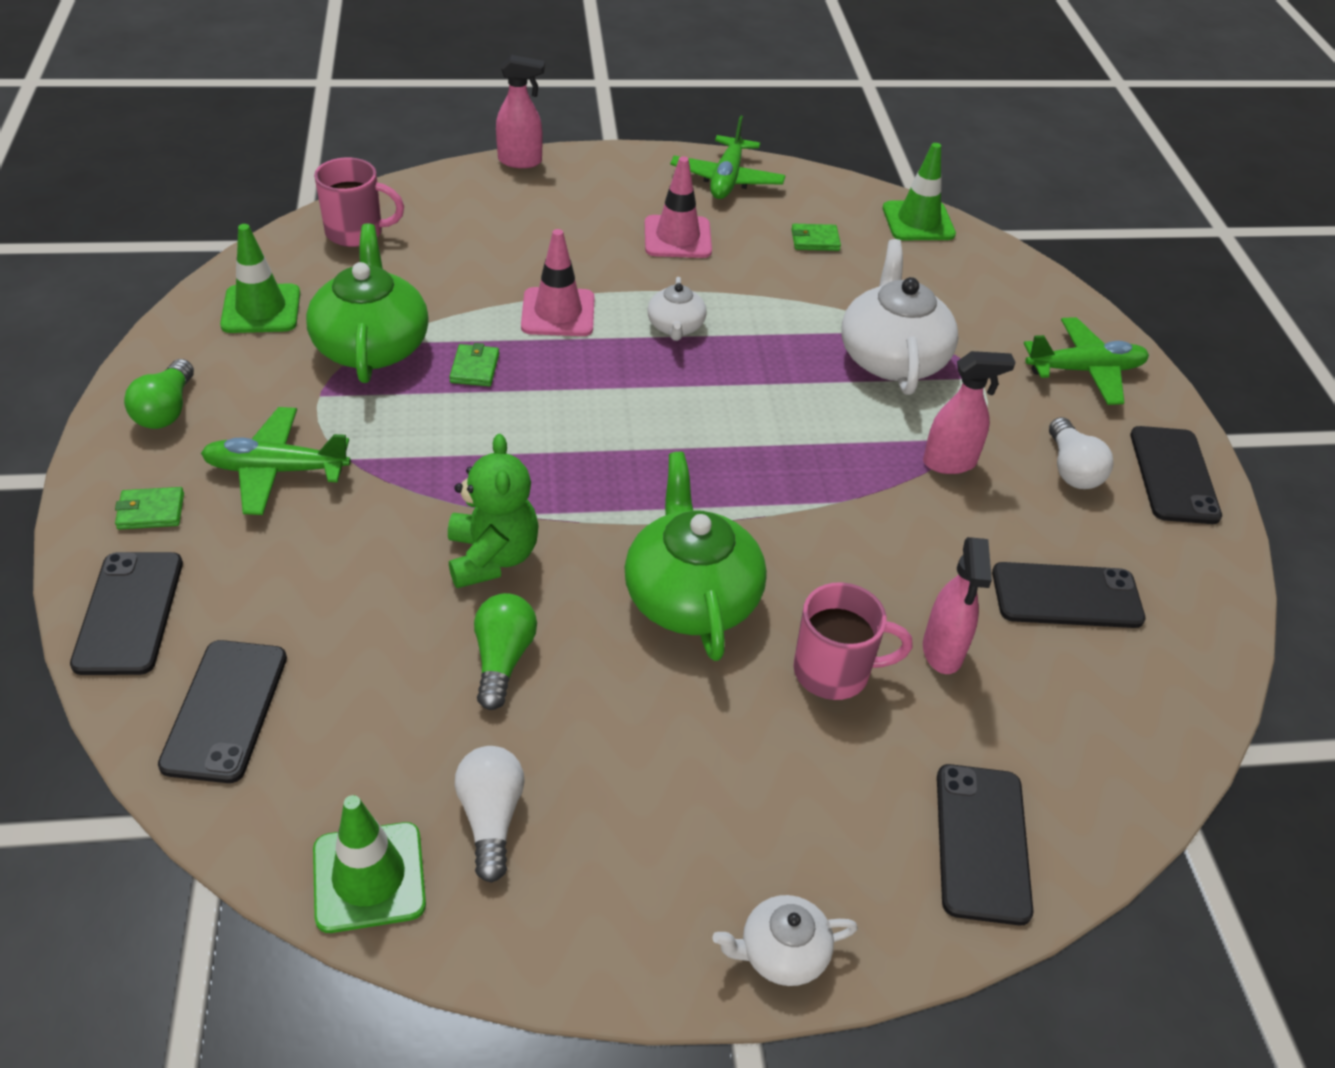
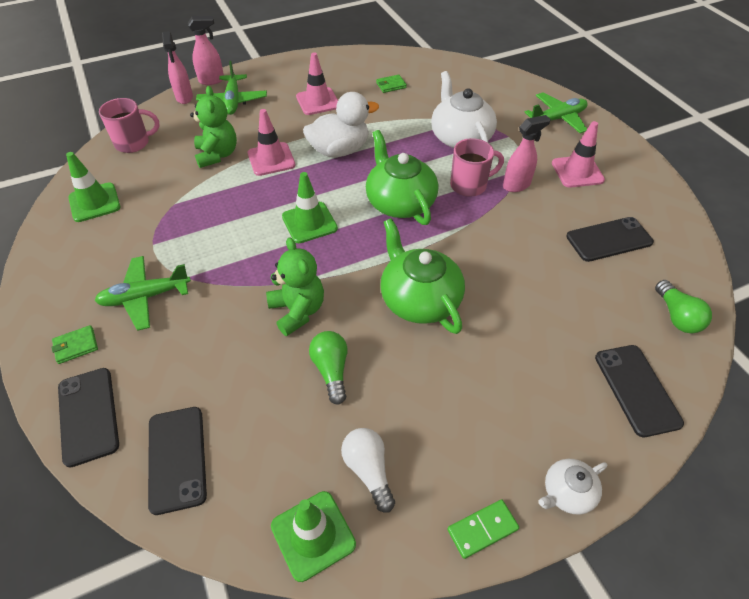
camera: 15 degrees left, 5 degrees up
(166, 410) = (60, 279): green light bulb -> green light bulb (676, 316)
(372, 346) = (171, 206): green teapot -> green teapot (400, 202)
(475, 368) = (238, 203): green wallet -> none
(476, 284) = (217, 155): none -> green teddy bear
(621, 957) = (482, 529): none -> green domino
(675, 327) = (339, 150): white teapot -> white duck
(727, 179) = (329, 64): green plane -> green plane (233, 101)
(834, 671) = (515, 318): pink mug -> pink mug (469, 185)
(918, 221) = (438, 63): green traffic cone -> green traffic cone (309, 222)
(942, 652) = (564, 289): pink spray bottle -> pink spray bottle (184, 97)
(1071, 469) = (577, 172): white light bulb -> pink traffic cone
(1174, 475) = (626, 161): black phone -> none

